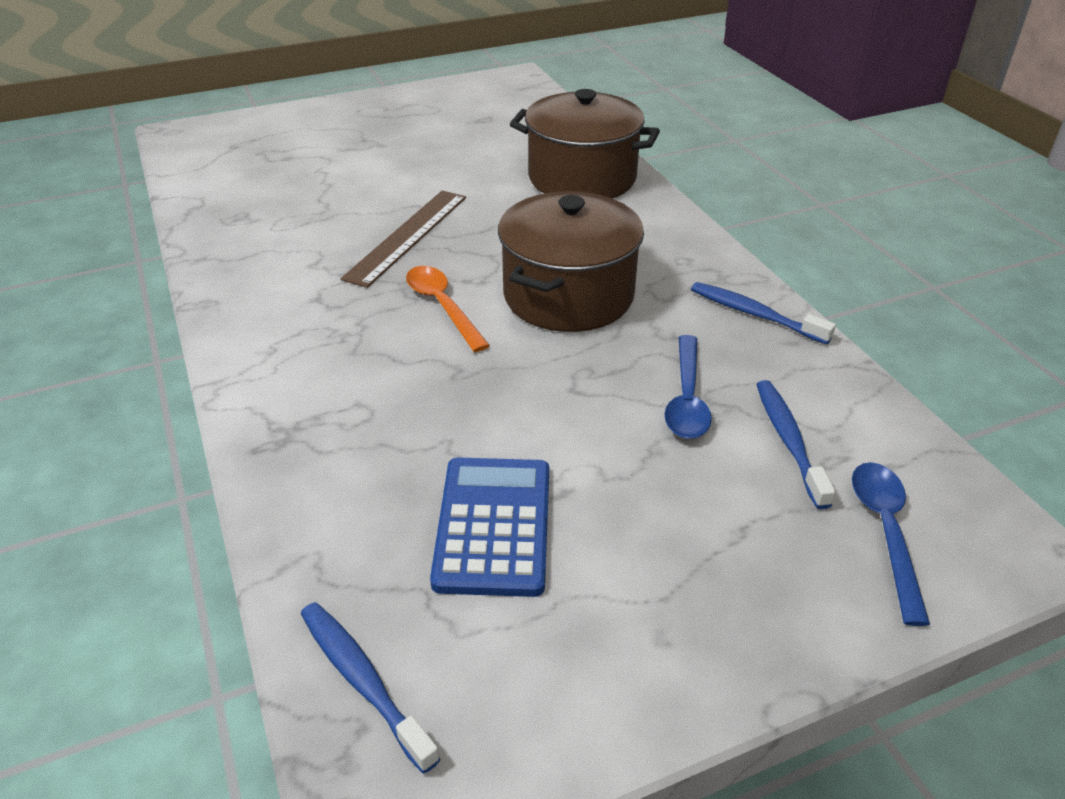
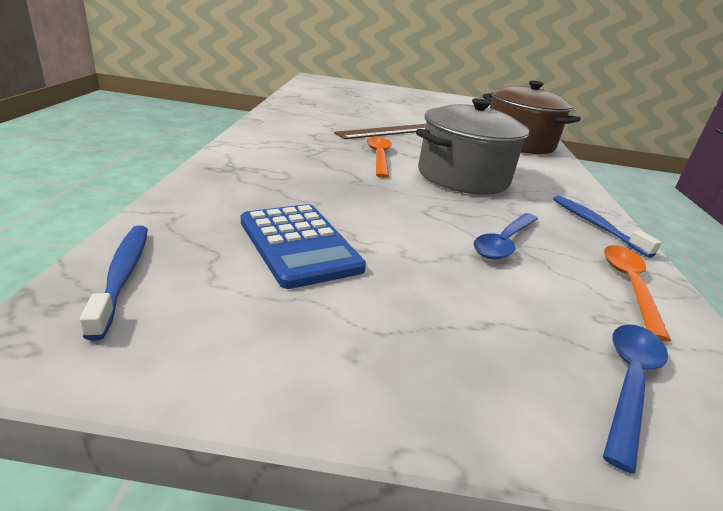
camera: 25 degrees right, 10 degrees down
(493, 526) = (299, 245): blue calculator -> blue calculator turned 120 degrees clockwise
(568, 296) = (463, 177): brown pot -> grey pot
(788, 441) = (572, 292): blue toothbrush -> none
(830, 401) = (629, 286): none -> orange spoon

